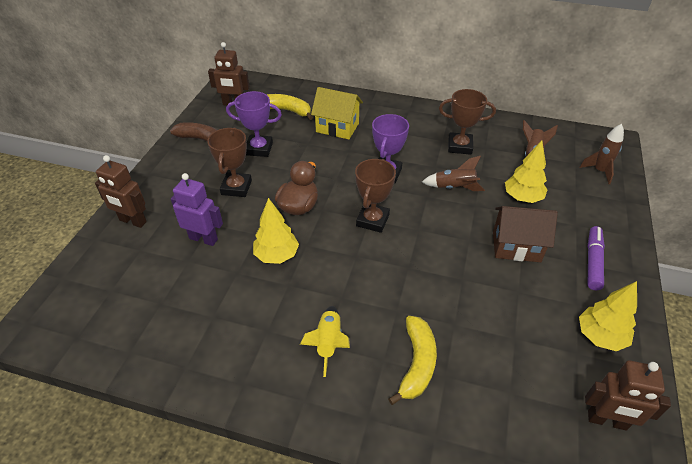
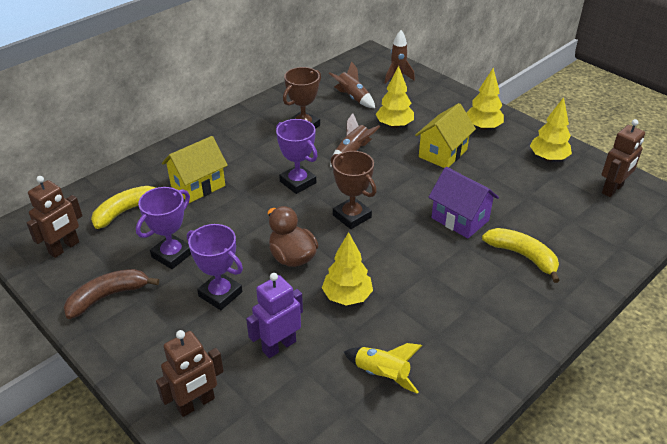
camera: 60 degrees left, 5 degrees down
(236, 187) = (220, 294): brown trophy -> purple trophy
(328, 343) = (474, 299): yellow rocket -> yellow rocket (382, 374)
(430, 294) = (460, 219): none -> purple house
(516, 246) = (443, 153): brown house -> yellow house
(593, 262) = (483, 127): purple marker -> yellow tree

